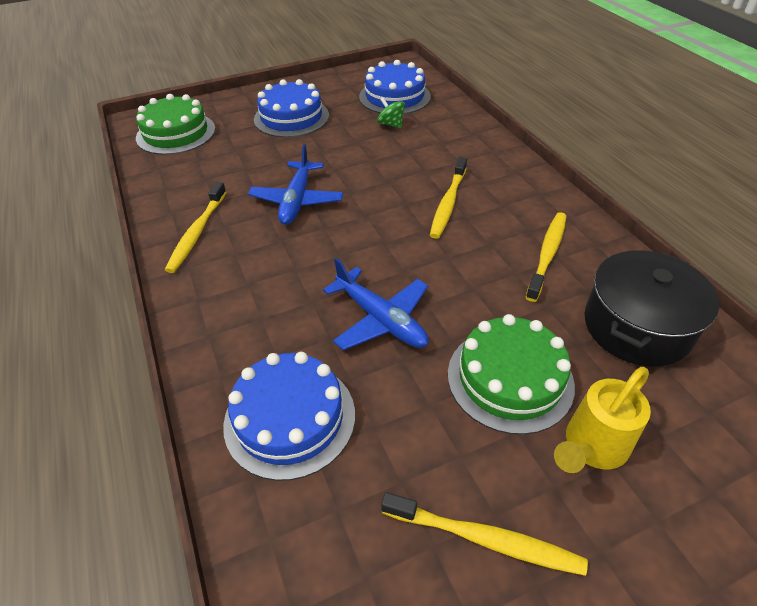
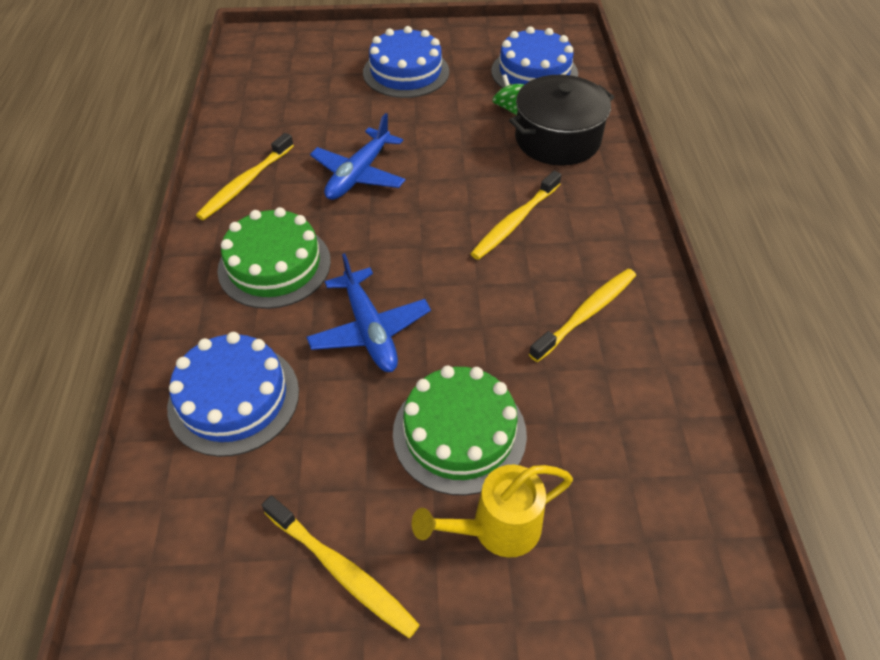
camera: 20 degrees right, 5 degrees up
(176, 133) = (279, 63): green cake -> green cake (274, 265)
(636, 326) = (630, 425): black pot -> black pot (557, 139)

